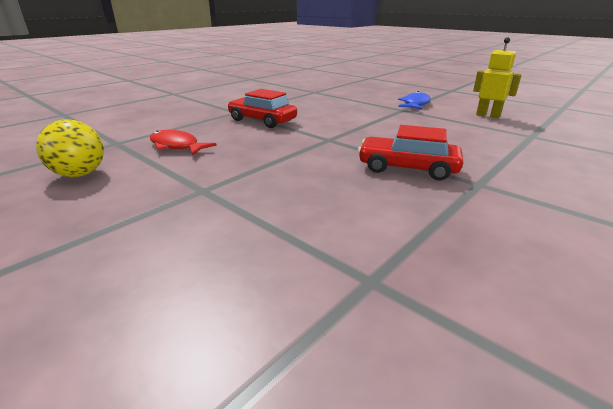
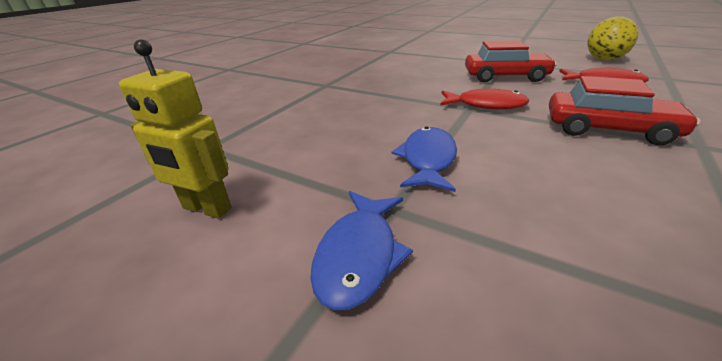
camera: 170 degrees right, 5 degrees up
(313, 140) = (486, 105): none -> red fish
(380, 119) = (428, 159): none -> blue fish
(407, 168) = (377, 89): red car -> red car (505, 77)

